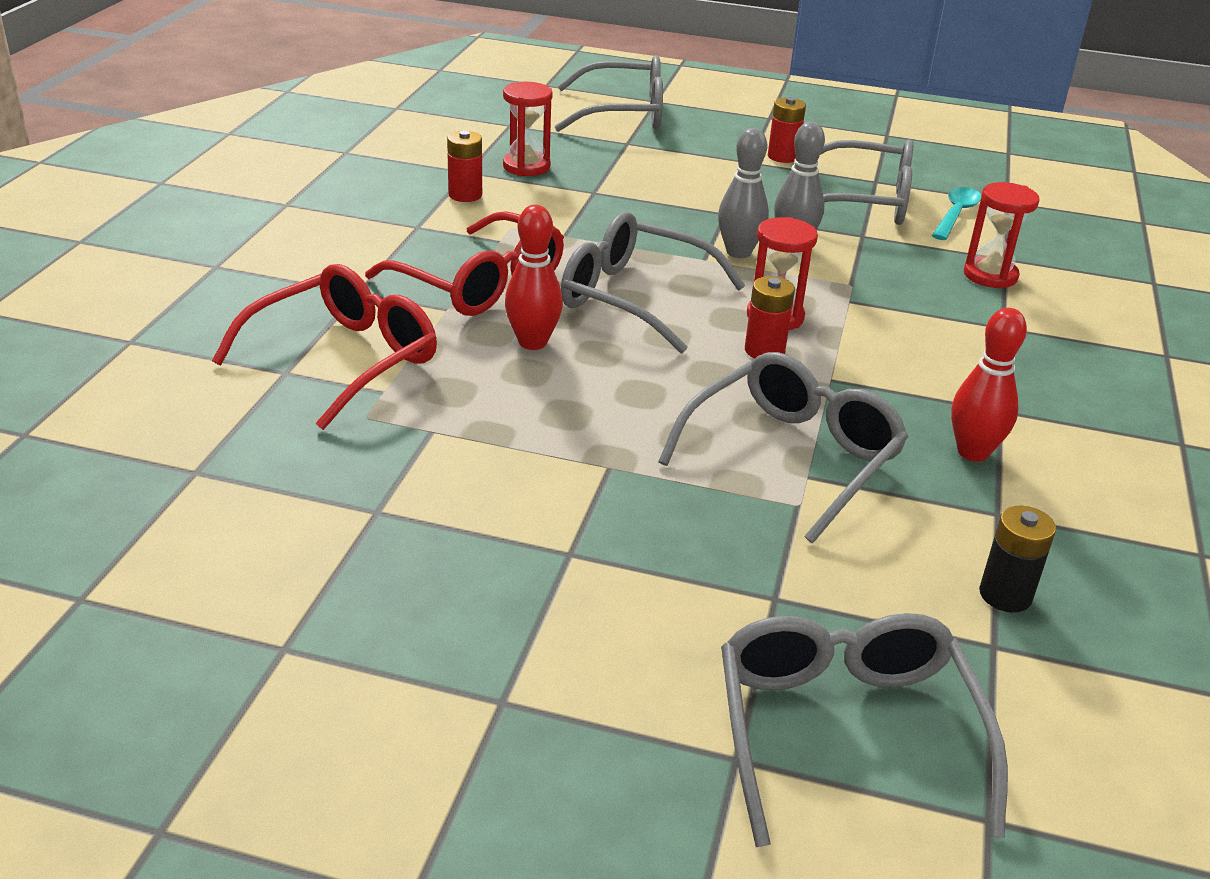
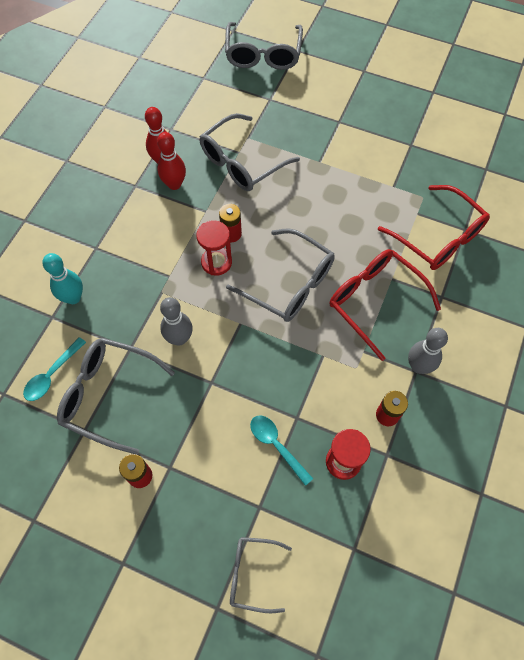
camera: 170 degrees left, 30 degrees up
(345, 359) = (439, 237): red glasses -> red glasses turned 90 degrees counterclockwise
(533, 342) = (347, 246): red bowling pin -> red bowling pin (174, 184)
(617, 175) = (276, 445): none -> turquoise spoon
(624, 114) = (252, 574): grey glasses -> grey glasses, size x0.60
(738, 252) = (217, 330): grey bowling pin -> grey bowling pin (418, 366)
(990, 275) = (73, 297): red hourglass -> turquoise bowling pin
(1005, 595) = (189, 95): black battery -> none

